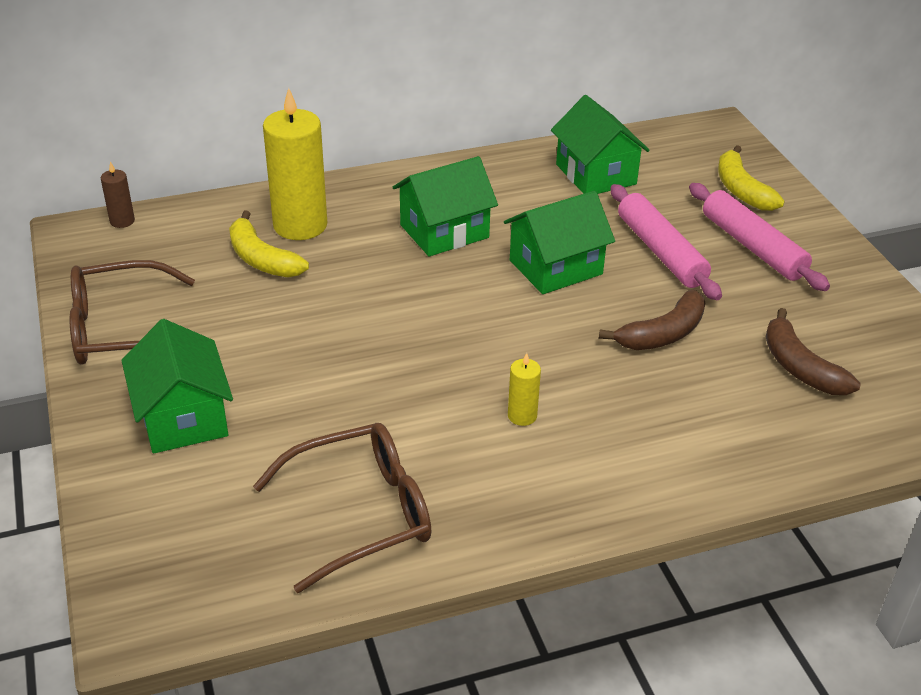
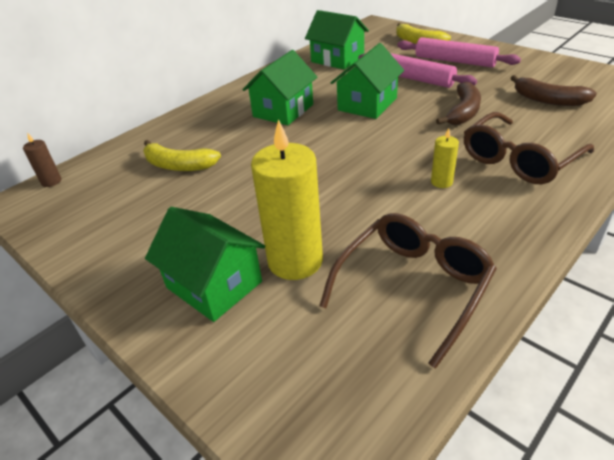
camera: 25 degrees left, 0 degrees up
(118, 330) = (107, 248): brown glasses -> brown glasses (518, 160)
(300, 225) = (187, 139): yellow candle -> yellow candle (295, 261)

